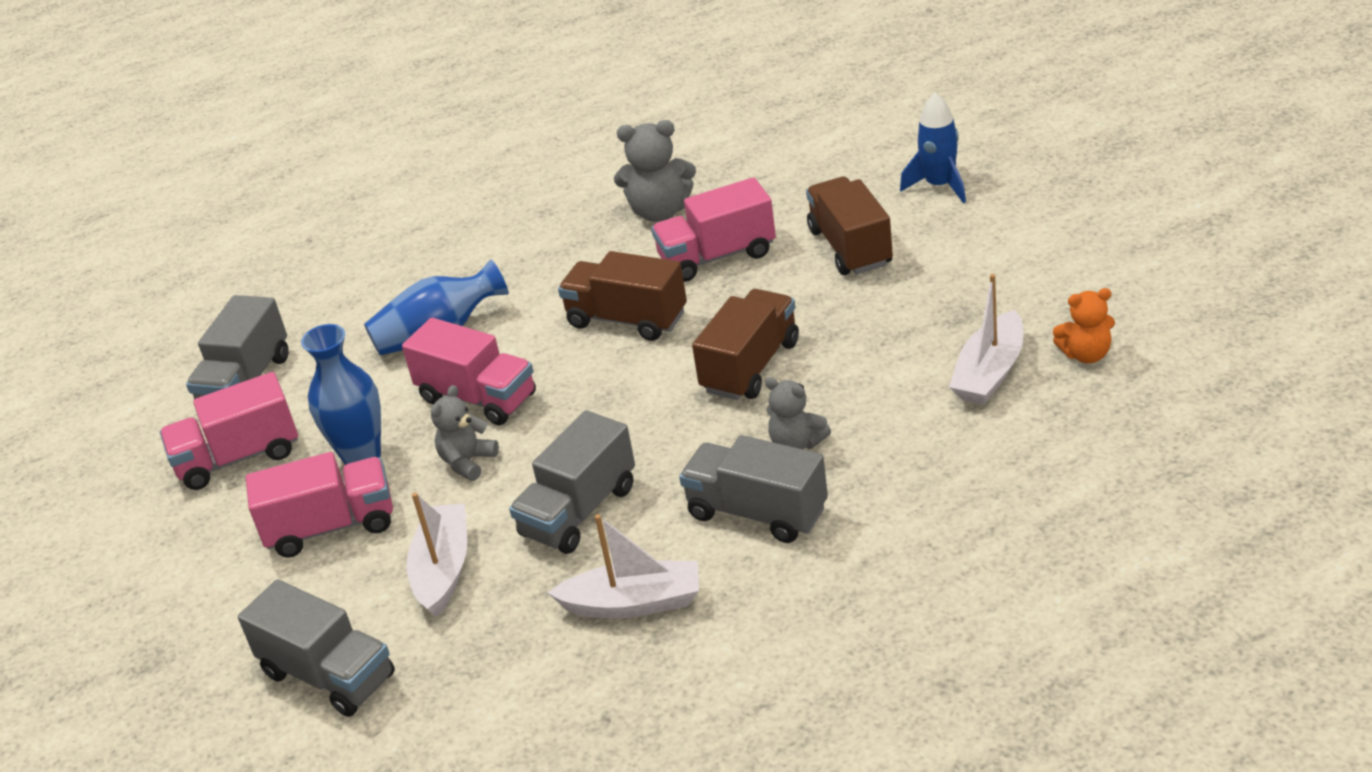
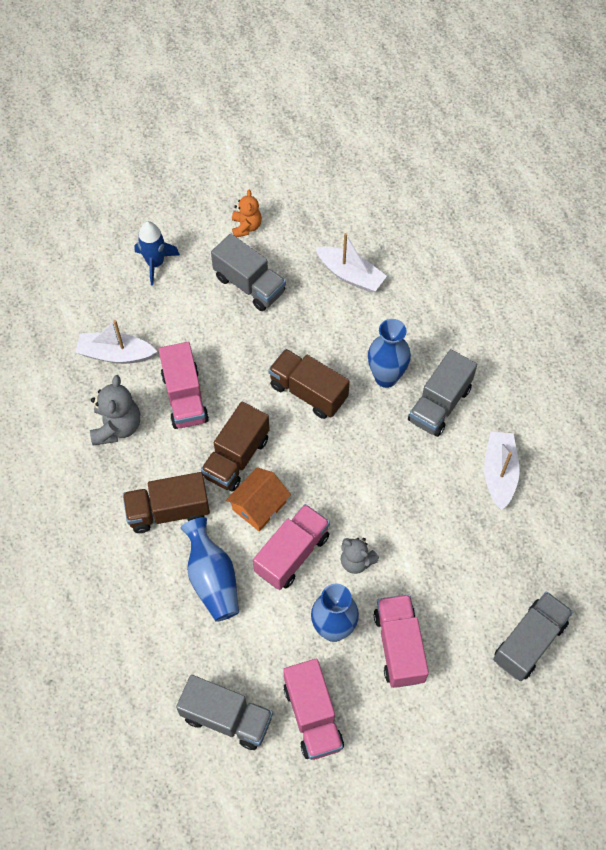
camera: 90 degrees left, 25 degrees up
(443, 570) = (452, 576): white boat -> white boat (115, 354)
(551, 354) = (259, 506): none -> orange house
(579, 511) = (418, 497): grey truck -> grey truck (249, 285)
(796, 443) = (386, 377): grey teddy bear -> blue vase
(850, 247) = (204, 321): brown truck -> brown truck (168, 511)
(1086, 354) = (348, 229): orange teddy bear -> orange teddy bear (246, 227)

